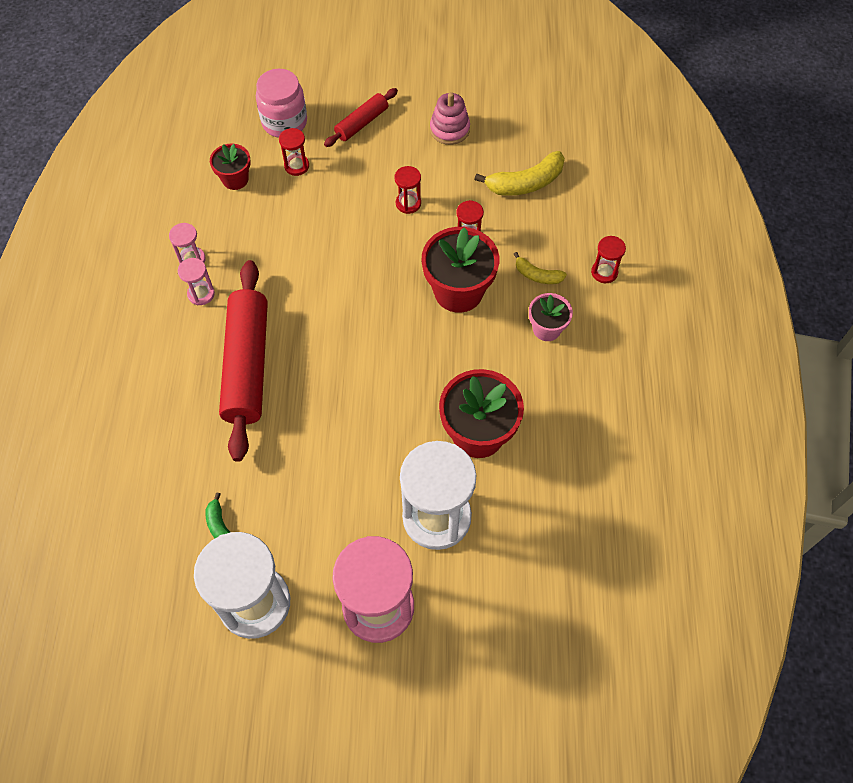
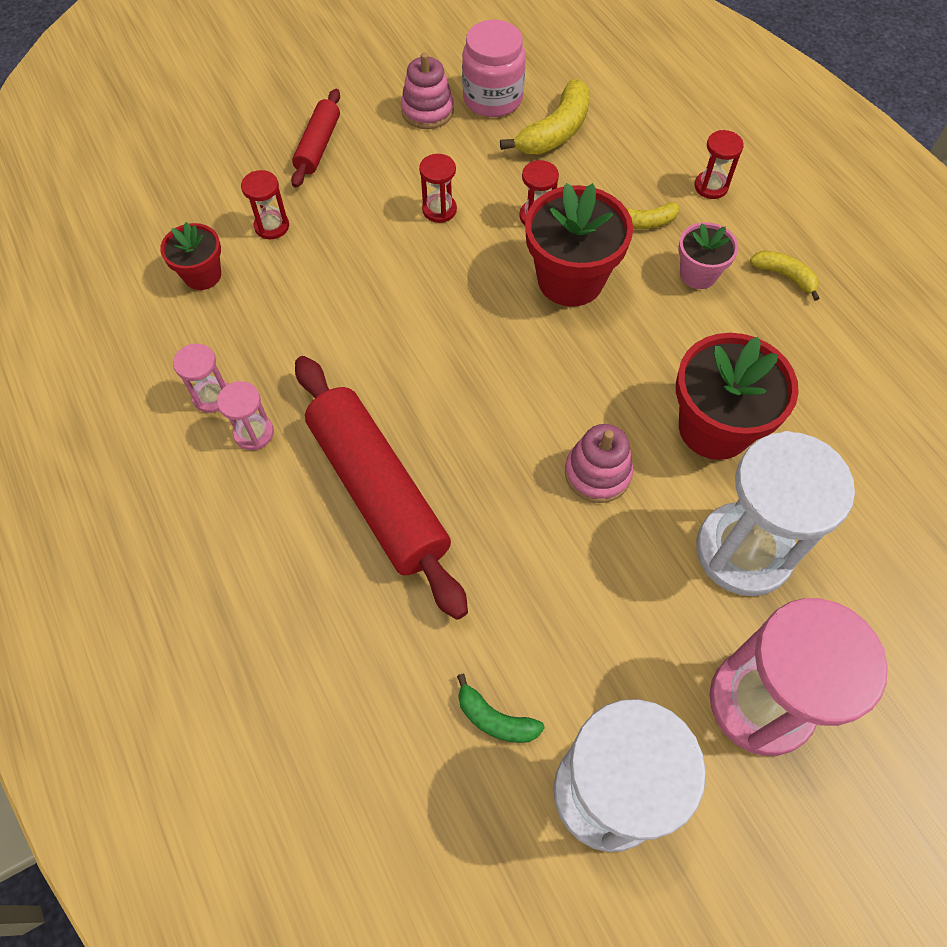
camera: 30 degrees left, 0 degrees up
(284, 122) = (220, 183): pink jar -> pink jar (492, 99)
(383, 423) = (597, 473): none -> pink stacking toy
(606, 359) = (784, 276): none -> yellow banana

